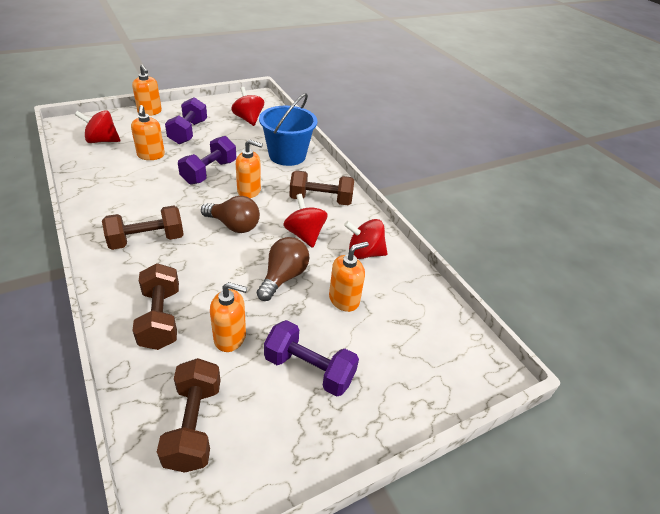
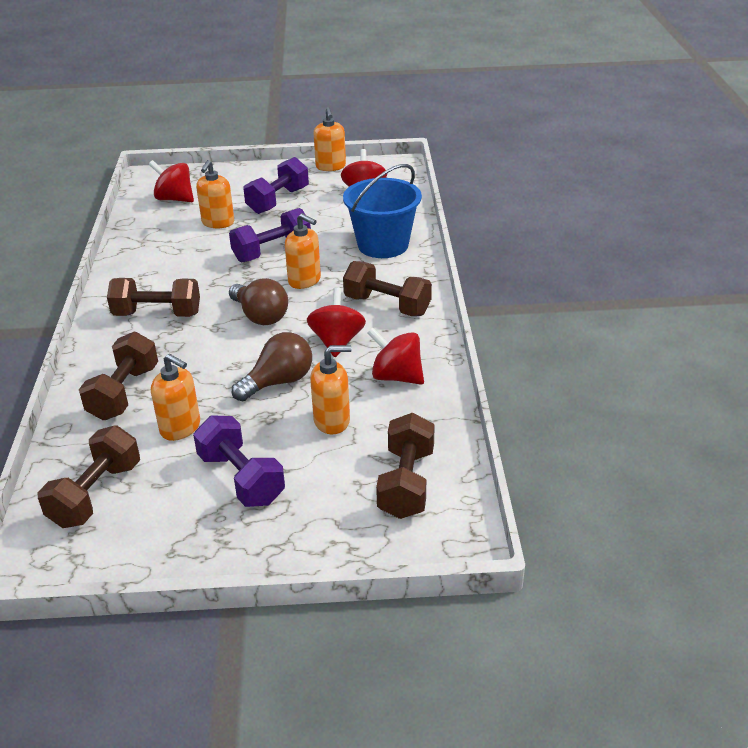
camera: 30 degrees right, 5 degrees down
(150, 112) = (248, 171): orange soap dispenser -> orange soap dispenser (331, 166)
(428, 336) = (406, 483): none -> brown dumbbell

